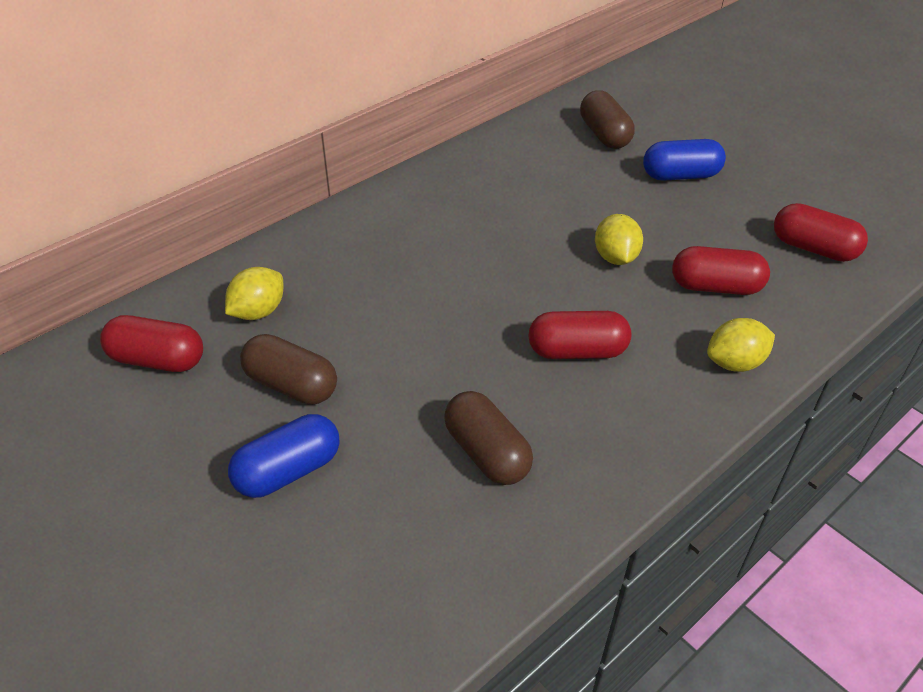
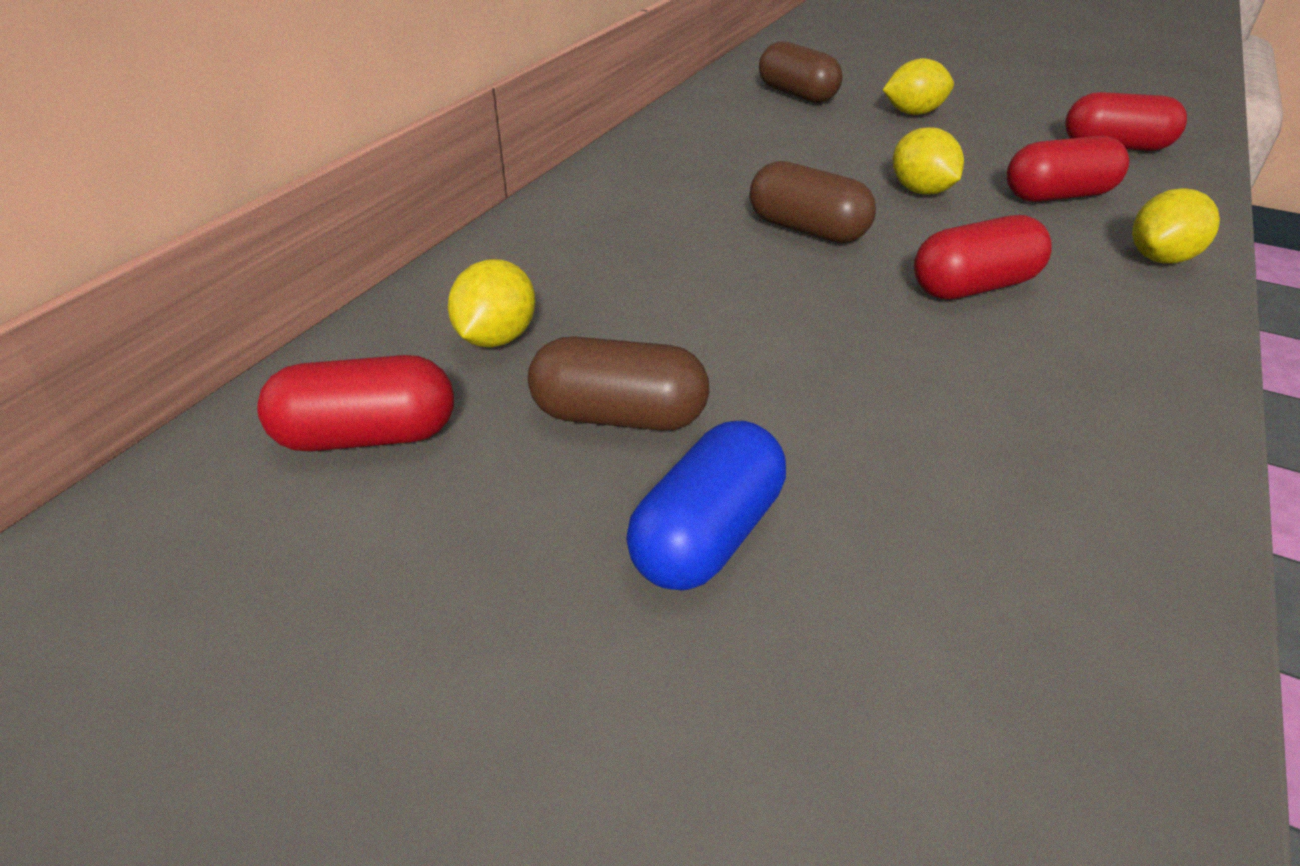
camera: 20 degrees left, 5 degrees down
(486, 453) = (979, 427): brown capsule -> brown capsule (807, 230)
(680, 175) = (913, 113): blue capsule -> yellow lemon

